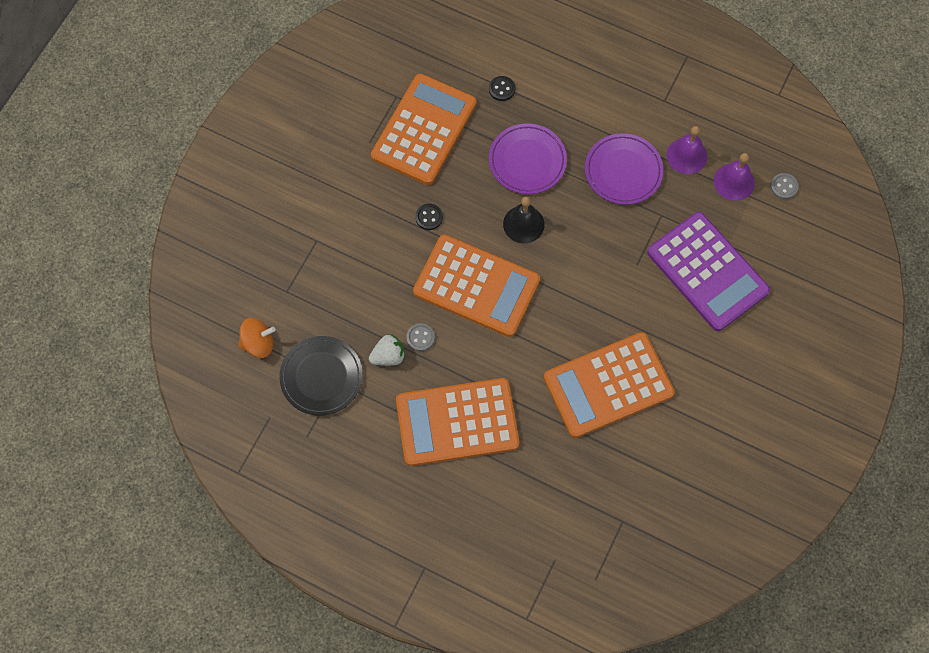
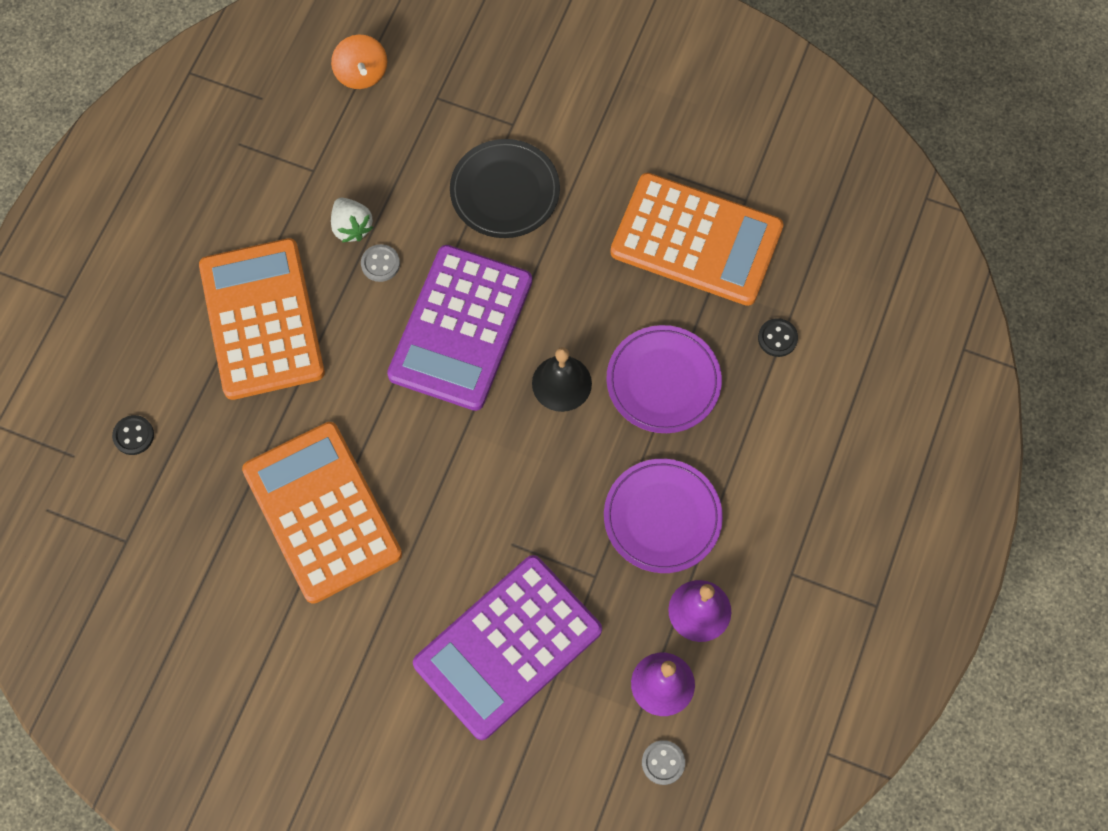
camera: 85 degrees right, 0 degrees up
(321, 377) = (319, 151): black plate -> black plate (505, 191)
(429, 217) = (560, 258): black button -> black button (133, 436)
(476, 286) = (461, 328): orange calculator -> purple calculator

